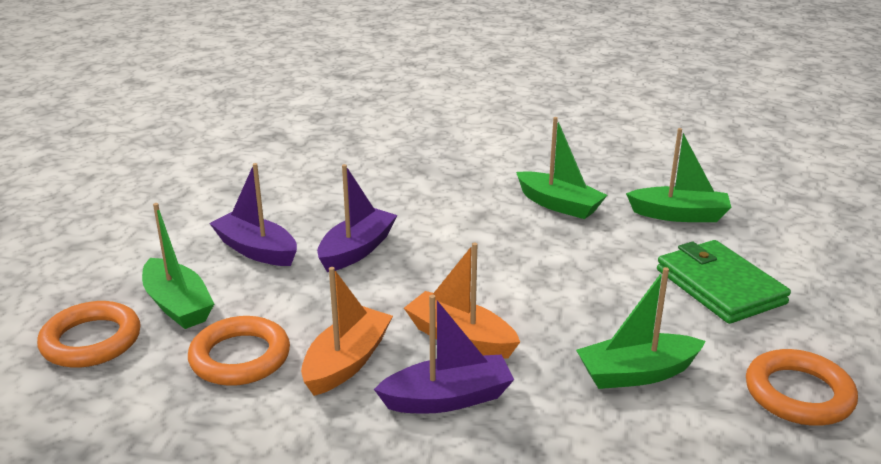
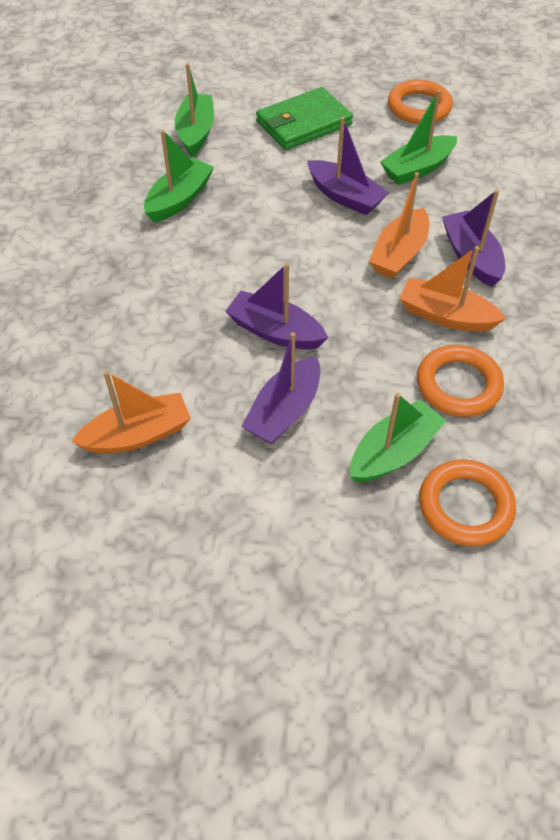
camera: 95 degrees left, 25 degrees up
(264, 186) = (138, 435): none -> orange boat
(570, 307) = (345, 197): none -> purple boat
(636, 373) = (417, 169): green boat -> green boat turned 75 degrees clockwise

